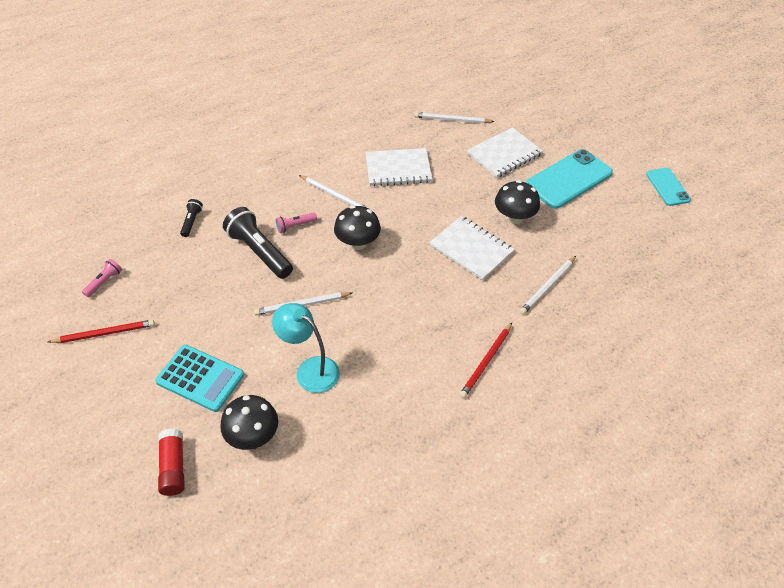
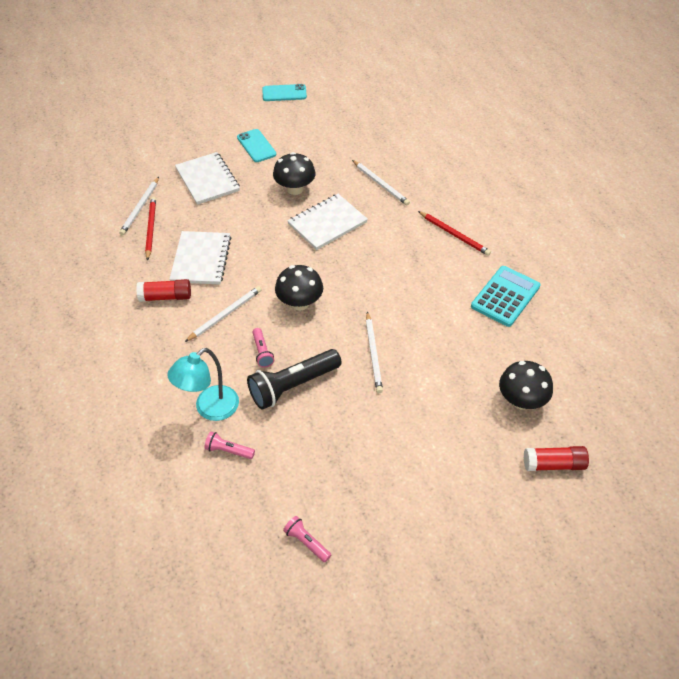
camera: 80 degrees left, 0 degrees up
(104, 333) = (385, 537): red pencil -> red pencil (151, 229)
(192, 222) = (228, 450): black flashlight -> pink flashlight
(200, 378) = (454, 442): turquoise calculator -> turquoise calculator (505, 296)
(310, 369) = (452, 353): turquoise lamp -> turquoise lamp (210, 409)
(349, 156) = (165, 297): none -> red glue stick
(568, 179) = (256, 146): turquoise phone -> turquoise phone, size x0.58

